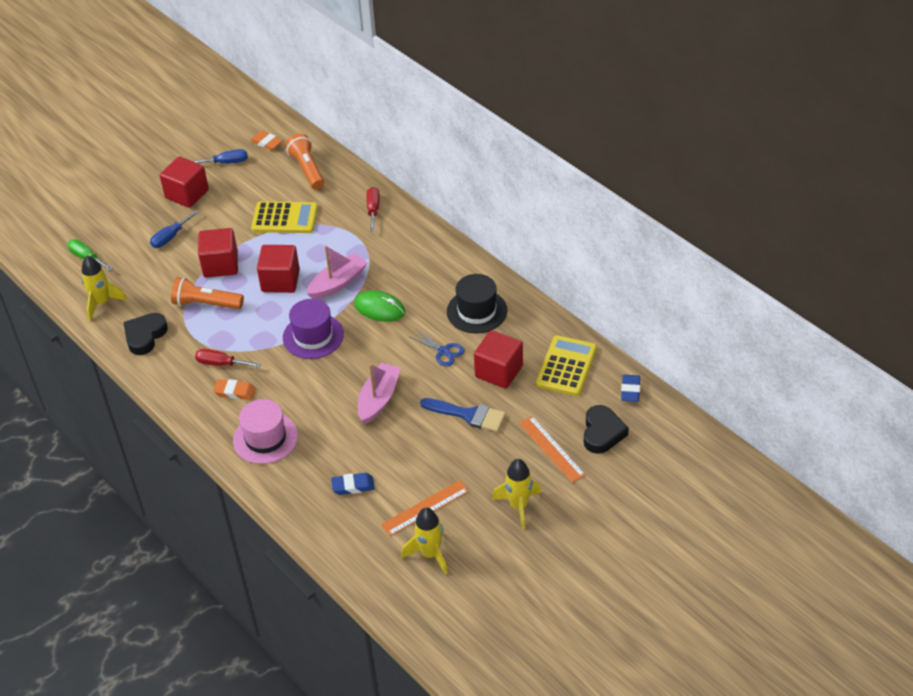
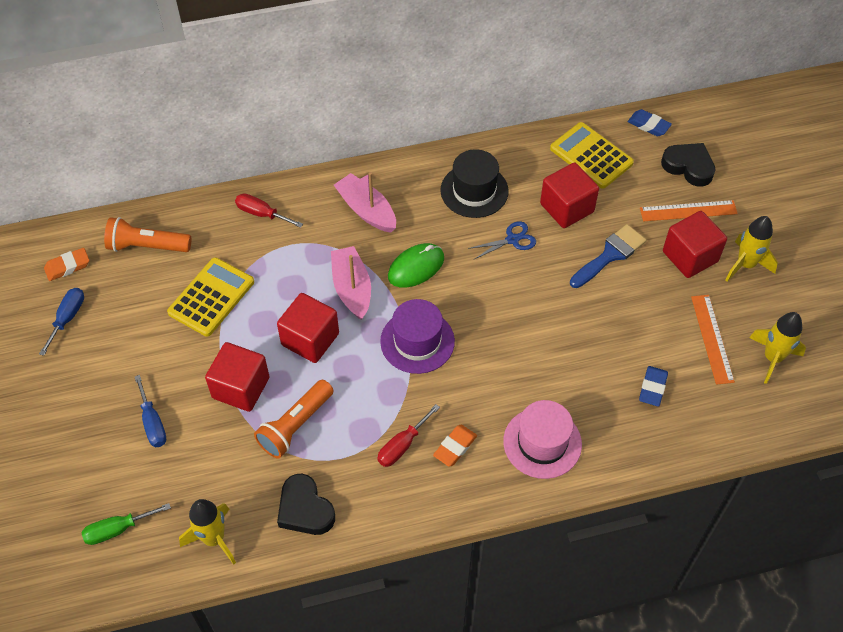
camera: 65 degrees left, 10 degrees up
(187, 194) = (89, 378): red cube -> red cube (690, 256)
(378, 399) = (545, 319): pink boat -> pink boat (366, 210)

